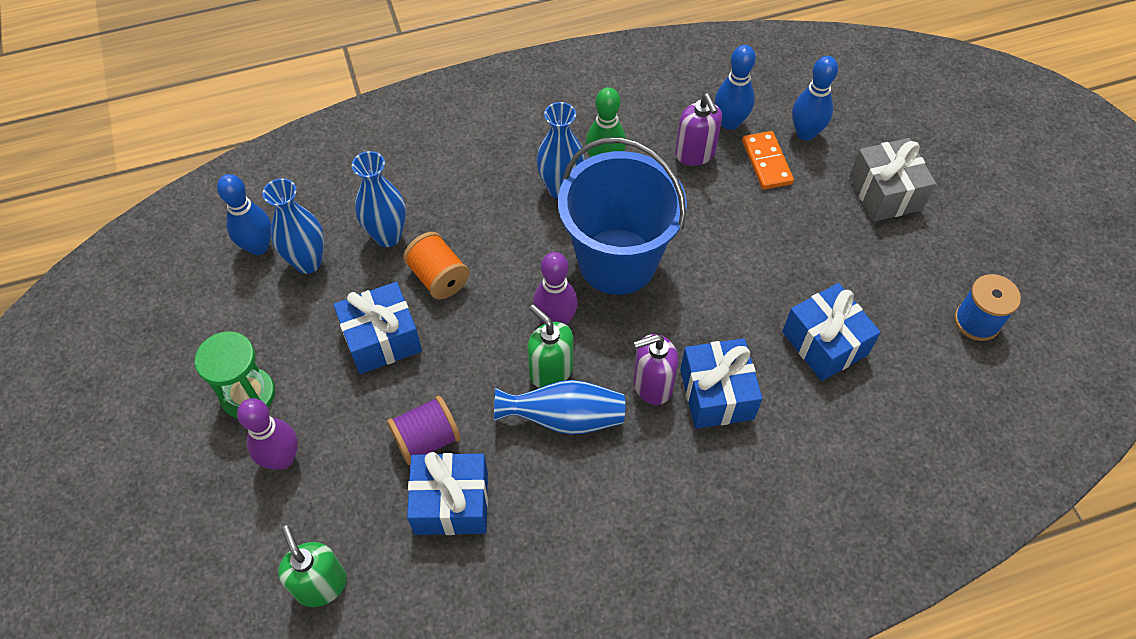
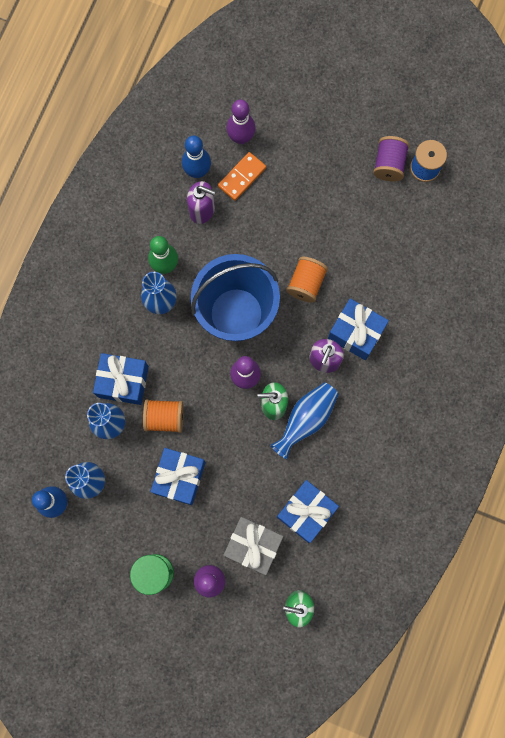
camera: 50 degrees left, 20 degrees up
(427, 439) = (260, 498): purple spool -> purple spool (389, 164)
(719, 302) = (306, 283): none -> orange spool
(767, 162) = (242, 177): orange domino -> orange domino turned 75 degrees counterclockwise
(805, 133) = (241, 137): blue bowling pin -> purple bowling pin
(824, 343) = (373, 254): blue gift -> blue gift (123, 382)
(885, 193) = (315, 135): grey gift -> grey gift (253, 545)

